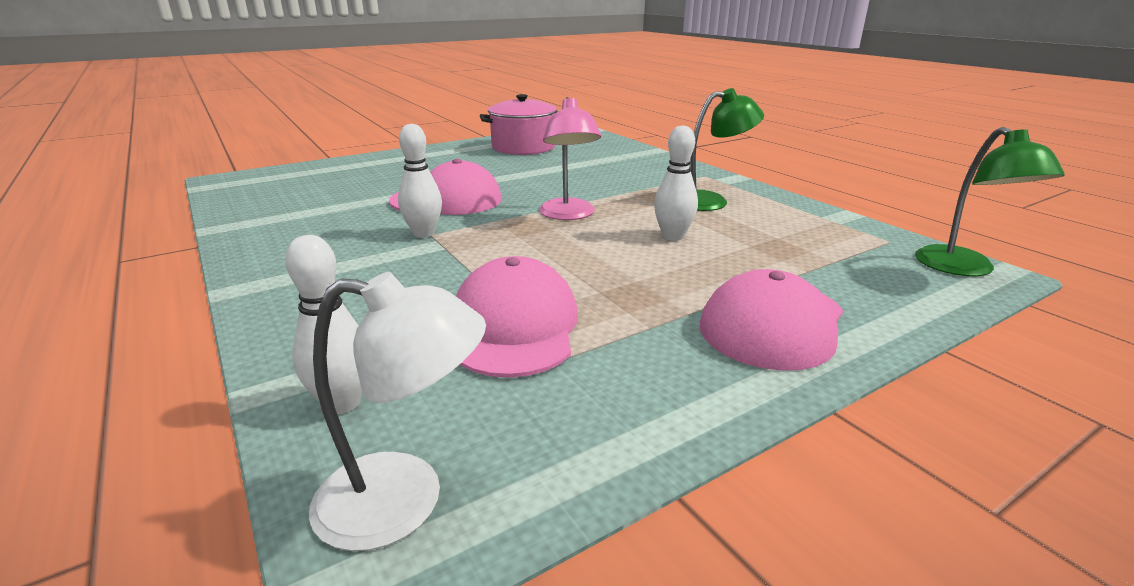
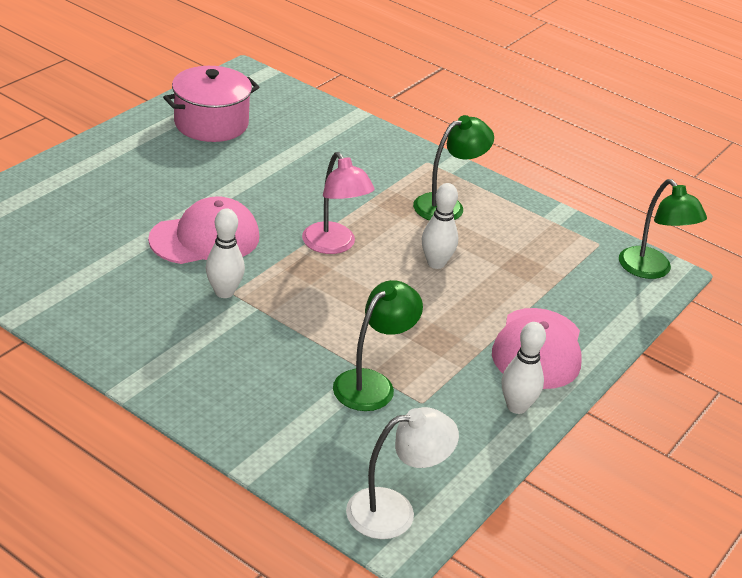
camera: 25 degrees left, 10 degrees up
(342, 403) = (309, 464): white bowling pin -> white bowling pin (517, 406)
(514, 326) = (372, 383): pink cap -> green lamp

